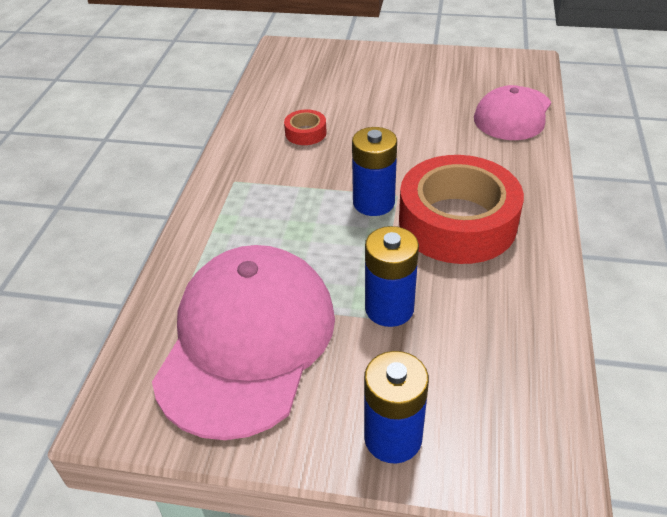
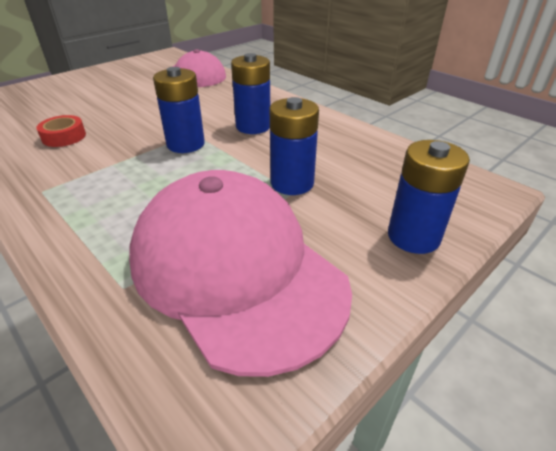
camera: 55 degrees left, 5 degrees down
(457, 222) = (253, 126): red tape -> blue battery

